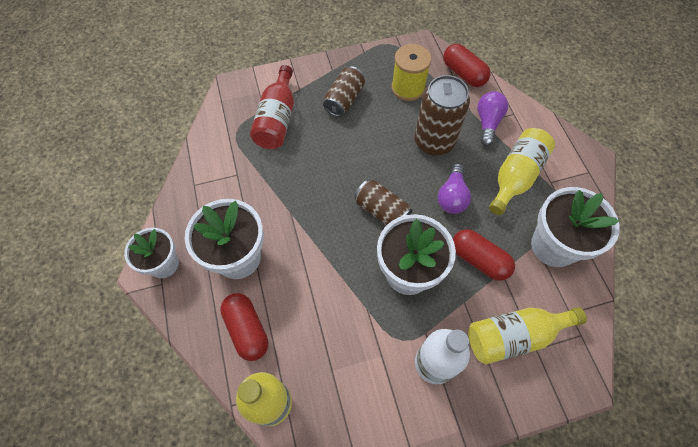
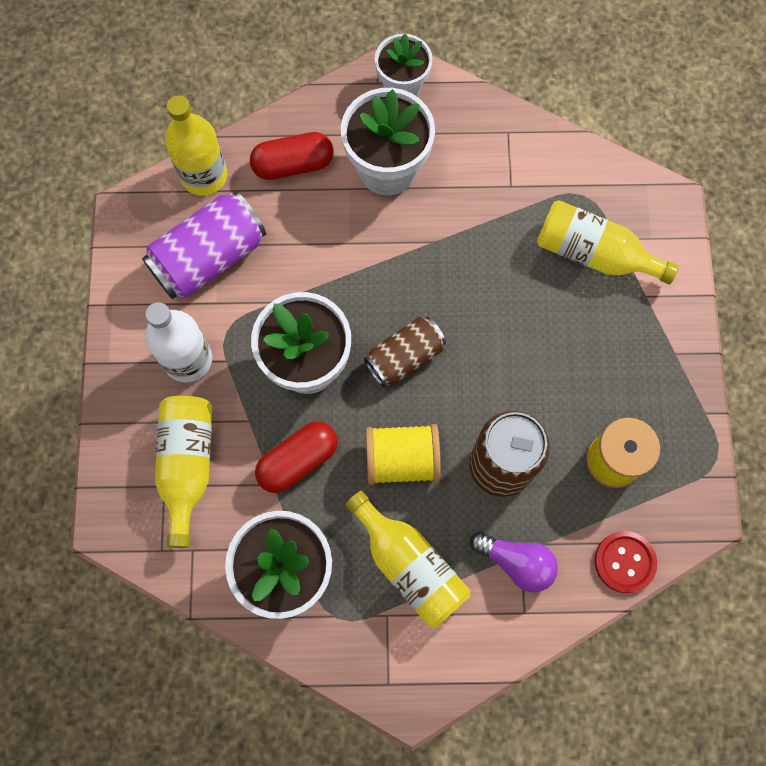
camera: 105 degrees right, 10 degrees up
(277, 119) = (593, 253): red bottle -> yellow bottle
(344, 99) = (610, 356): brown can -> none
(345, 374) = (209, 257): none -> purple can
(452, 196) = (401, 459): purple light bulb -> yellow spool
(463, 74) = (625, 562): red capsule -> red button

